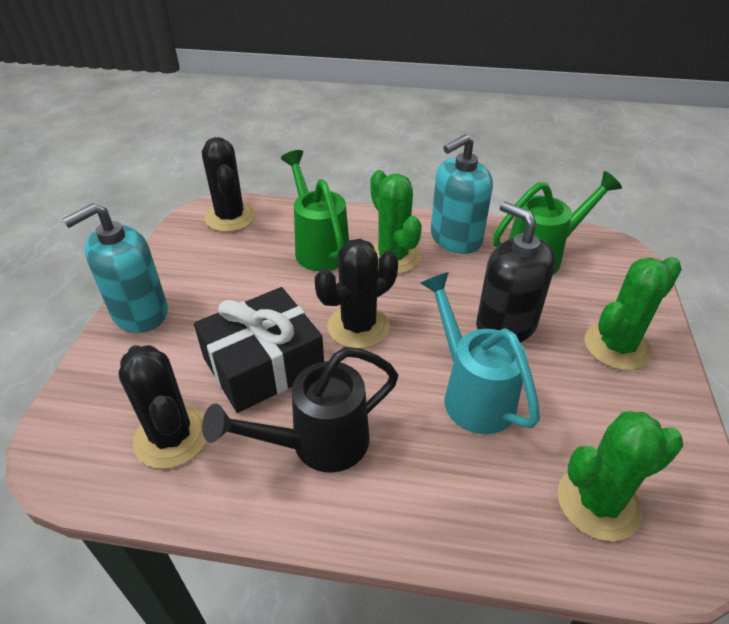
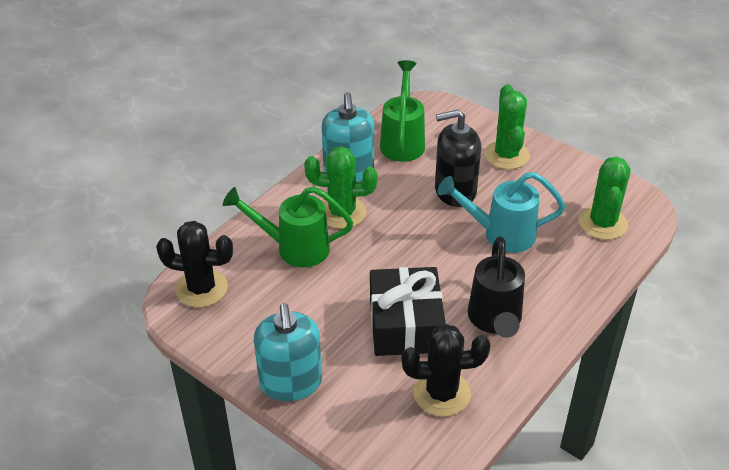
camera: 60 degrees left, 0 degrees up
(358, 326) = (404, 261): black cactus -> none

